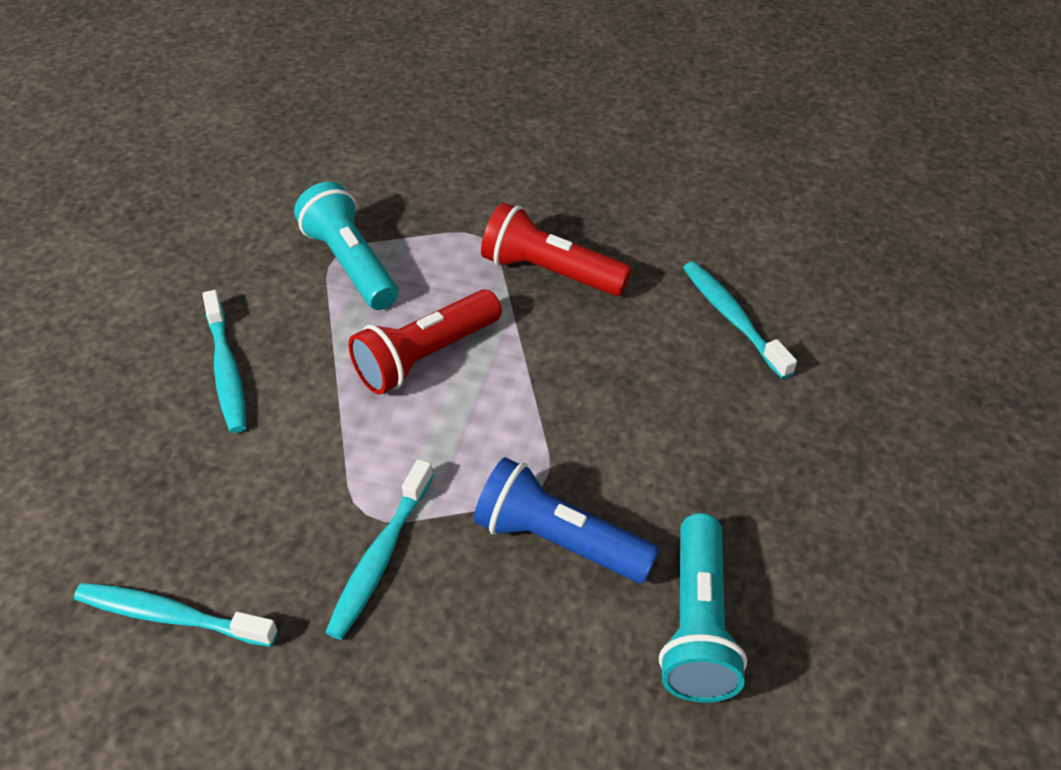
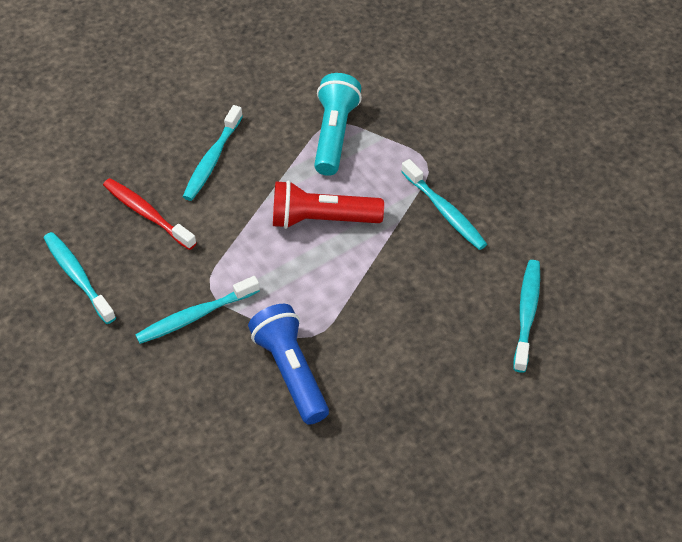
camera: 40 degrees right, 5 degrees up
(198, 480) = (147, 214): none -> red toothbrush
(549, 271) = (445, 211): red flashlight -> turquoise toothbrush
(697, 625) = (316, 467): turquoise flashlight -> none

